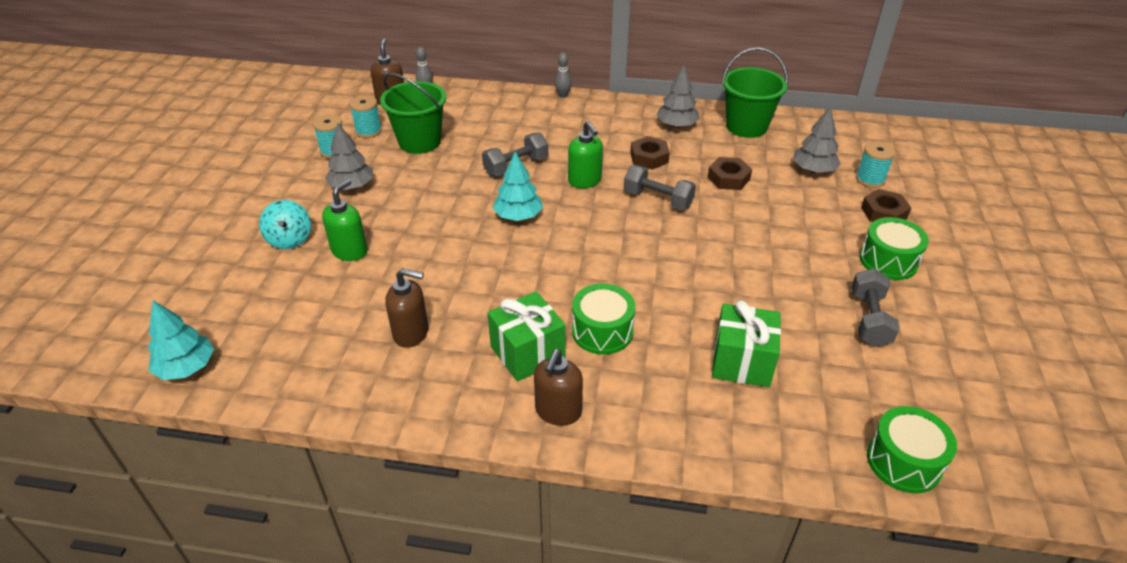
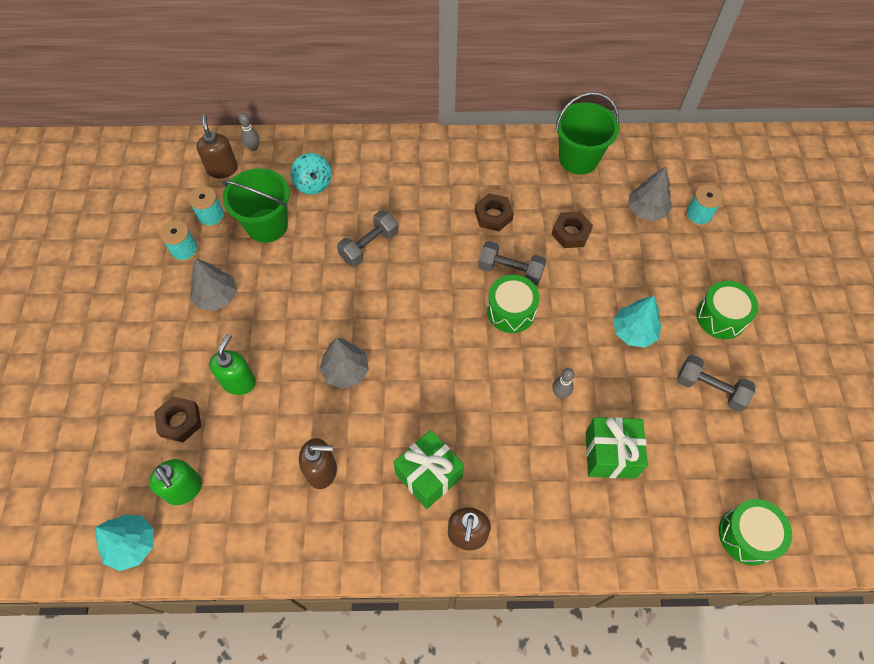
camera: 10 degrees left, 20 degrees up
(290, 239) = (177, 376): turquoise spinning top -> turquoise spinning top (313, 184)
(518, 216) = (385, 312): turquoise tree -> turquoise tree (634, 332)
(563, 95) = (394, 138): grey bowling pin -> grey bowling pin (560, 393)
(585, 181) = (438, 256): green soap dispenser -> green soap dispenser (184, 489)
(602, 331) = (488, 440): green drum -> green drum (511, 311)
(677, 125) = (512, 166): grey tree -> grey tree (345, 371)
(869, 319) = (710, 389): grey dumbbell -> grey dumbbell turned 60 degrees counterclockwise
(883, 213) = (713, 257): brown nut -> brown nut (180, 421)

